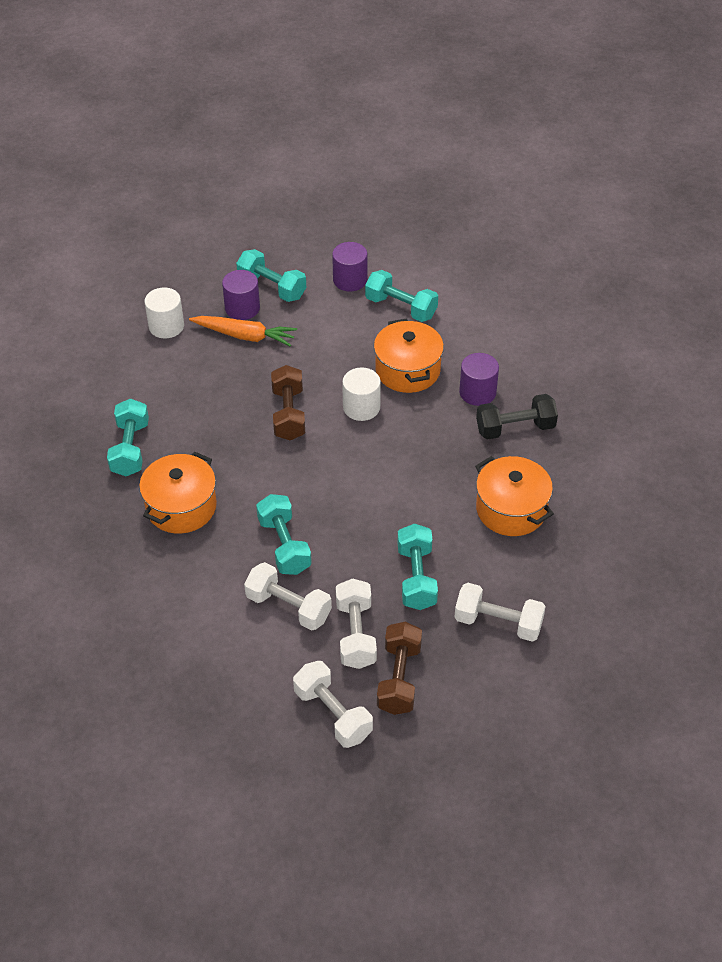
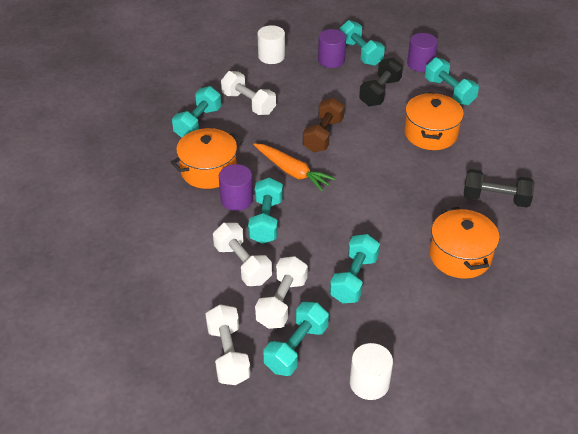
camera: 25 degrees right, 5 degrees down
(245, 336) = (322, 77): orange carrot -> orange carrot (292, 172)
(323, 334) = (380, 92): none -> black dumbbell
(361, 407) = (380, 147): white cylinder -> white cylinder (369, 383)
(399, 678) = (296, 348): brown dumbbell -> turquoise dumbbell
(477, 392) = (478, 165): purple cylinder -> purple cylinder (236, 199)
(498, 623) = (402, 337): white dumbbell -> white dumbbell (248, 103)

